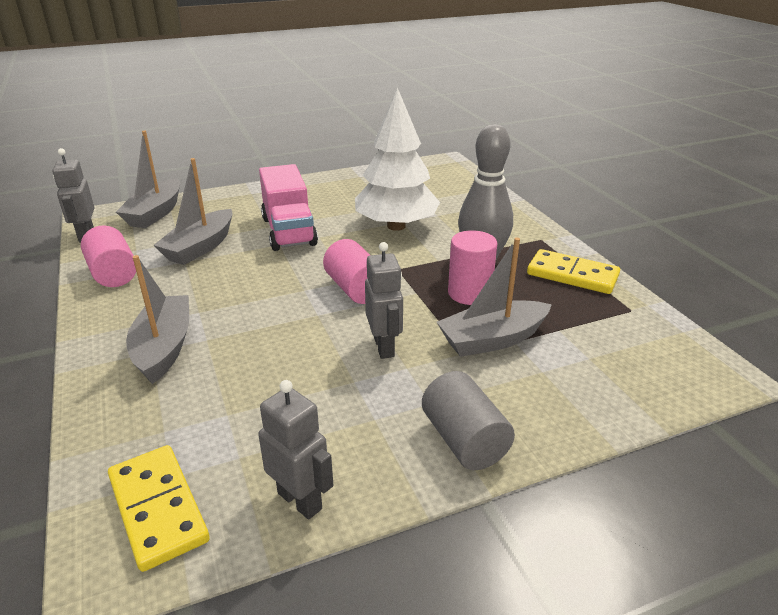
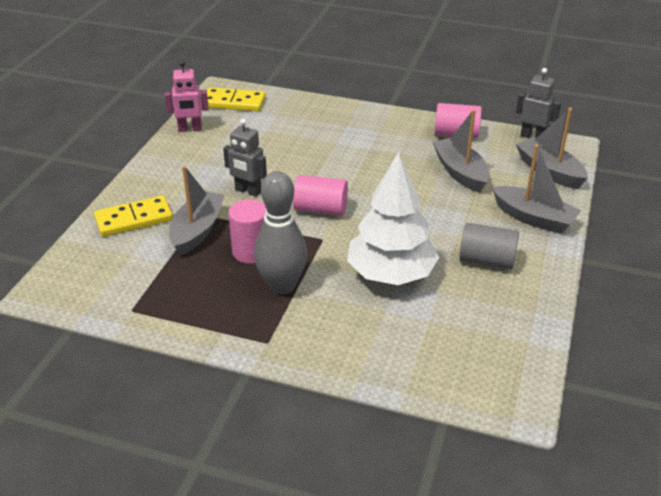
camera: 130 degrees right, 5 degrees up
(164, 347) = (344, 129): grey boat -> grey boat (533, 218)
(289, 231) = (444, 217): pink truck -> none
(300, 500) = (190, 129): grey robot -> pink robot
(464, 440) = (153, 179): grey cylinder -> grey cylinder (486, 260)
(572, 275) = (201, 316): yellow domino -> yellow domino (134, 219)

